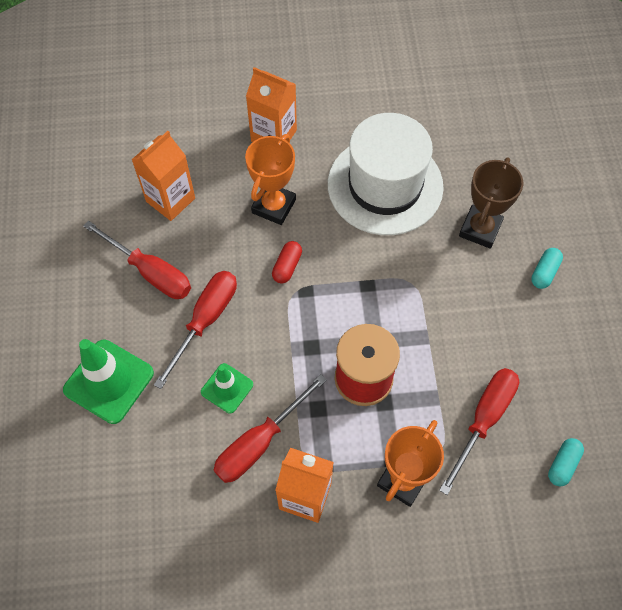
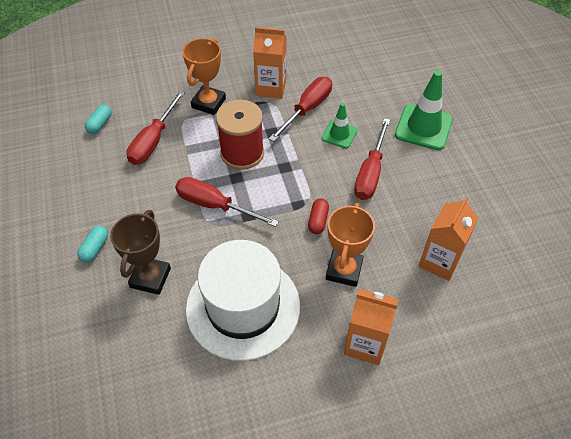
camera: 170 degrees right, 10 degrees down
(150, 272) = (428, 200): red screwdriver -> red screwdriver (215, 205)

